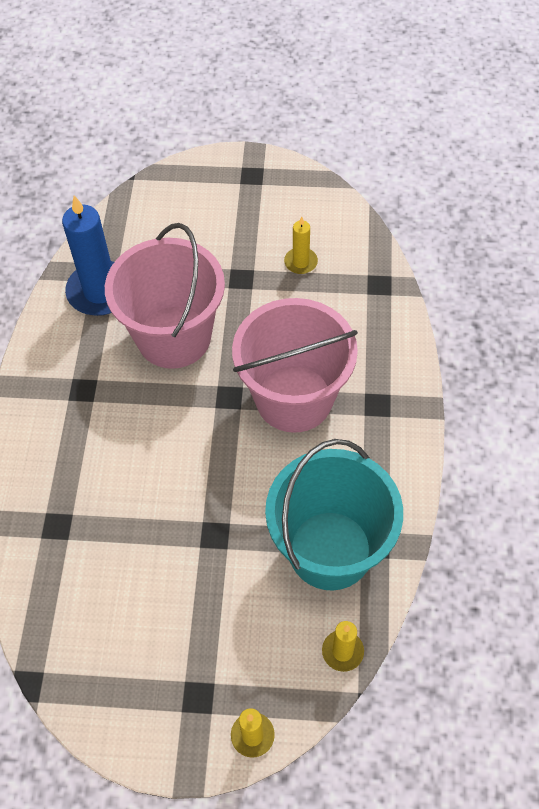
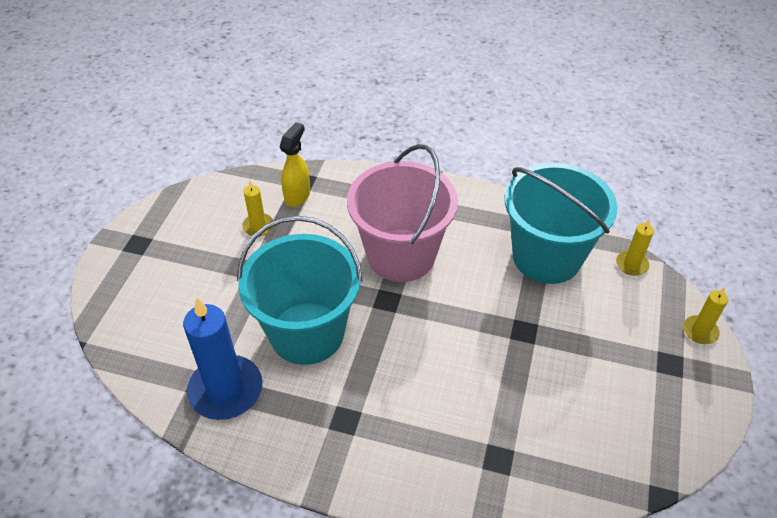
camera: 80 degrees left, 10 degrees down
(174, 337) = (307, 333): pink bucket -> turquoise bucket
(355, 285) = (297, 196): none -> yellow spray bottle

